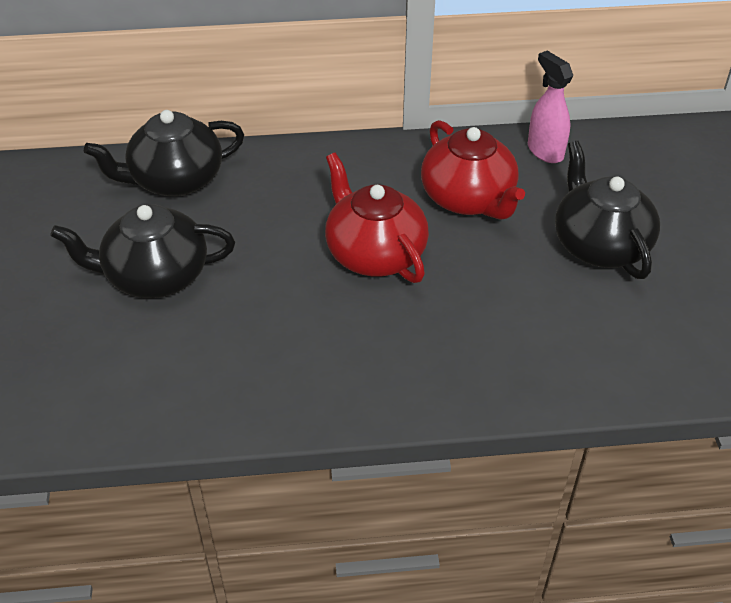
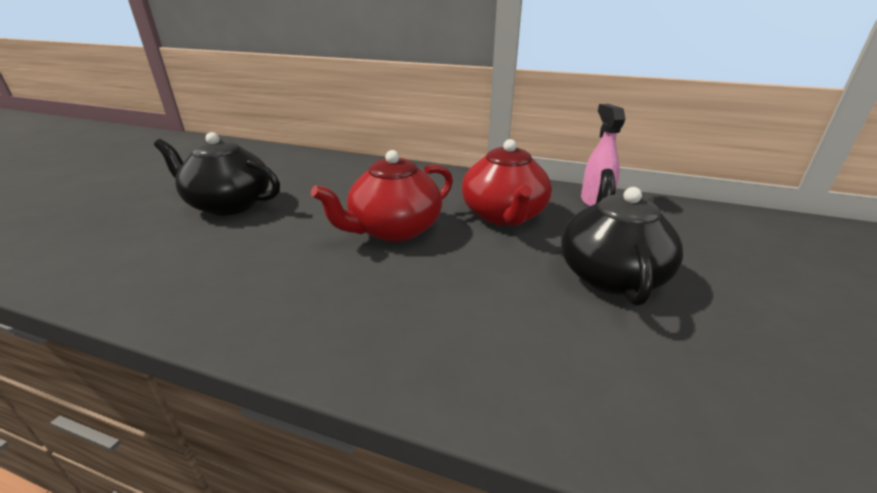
camera: 25 degrees right, 15 degrees down
(175, 180) = (307, 165): black teapot -> none
(374, 254) = (394, 229): red teapot -> red teapot turned 120 degrees counterclockwise

